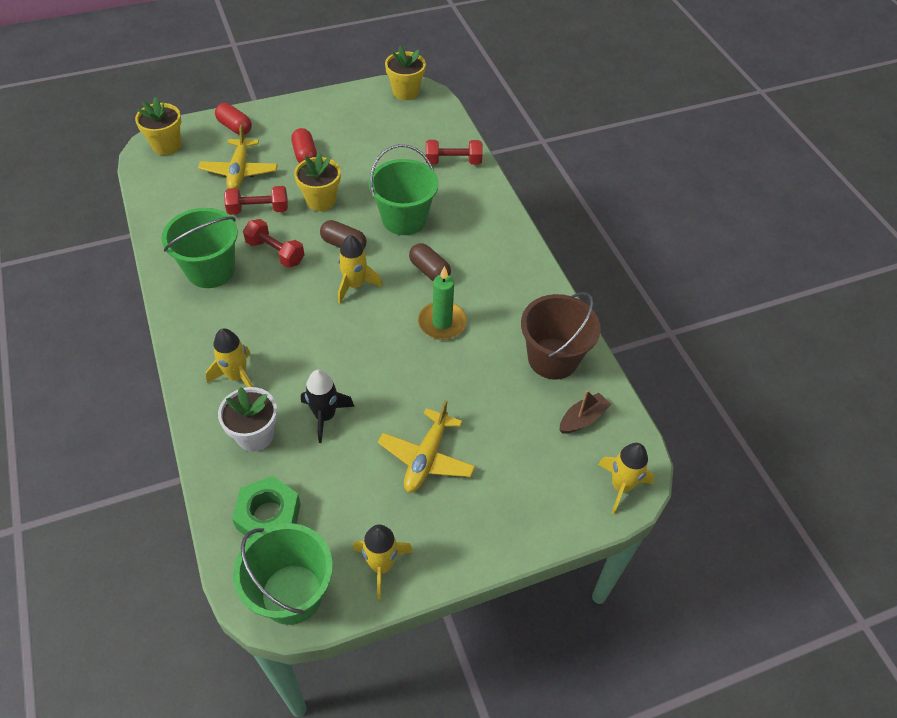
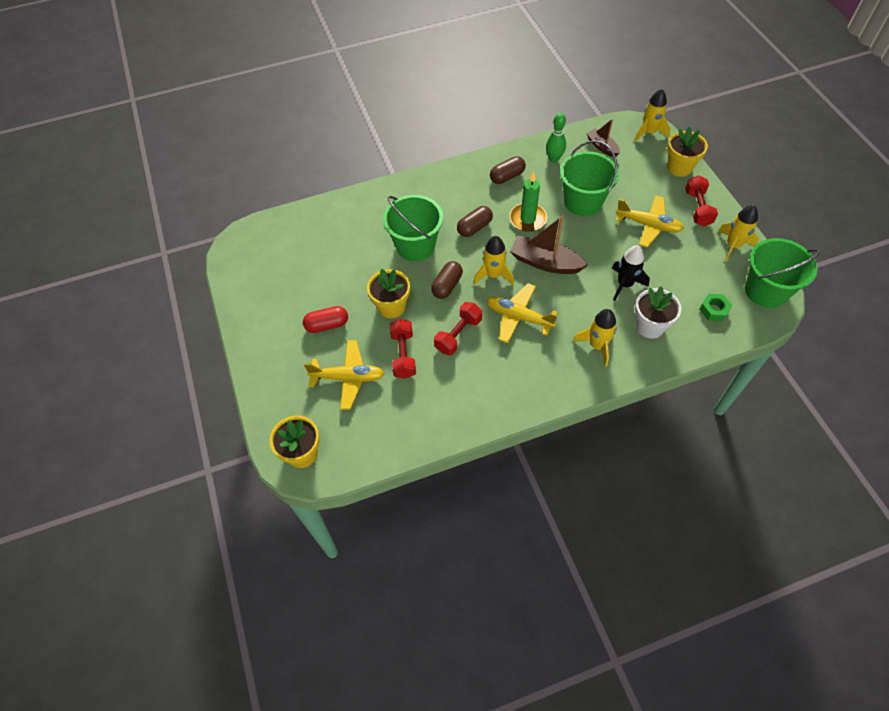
camera: 85 degrees left, 5 degrees up
(210, 270) = (482, 382): green bucket -> green bucket (583, 202)
(235, 127) = (277, 392): red capsule -> none
(268, 516) = (714, 310): green nut -> green nut, size x0.61
(290, 305) = (518, 317): none -> yellow plane
(369, 335) = (545, 262): none -> brown boat
(405, 92) = (238, 251): yellow flower pot -> yellow flower pot (679, 167)
(453, 162) = (343, 214): red dumbbell -> red dumbbell (697, 208)
(517, 306) = (507, 176): none -> brown capsule
(553, 358) = (554, 159): brown bucket -> green bowling pin

